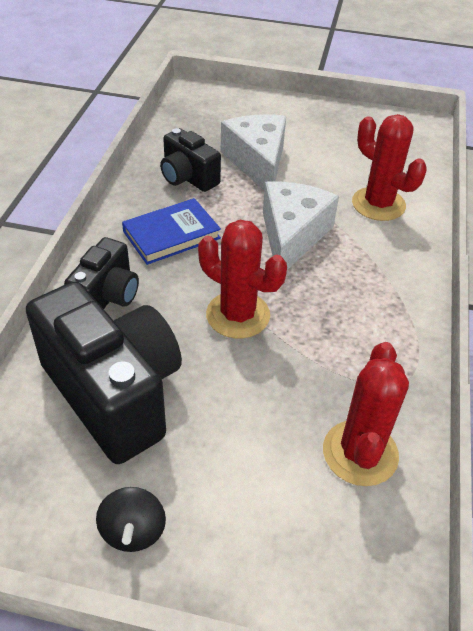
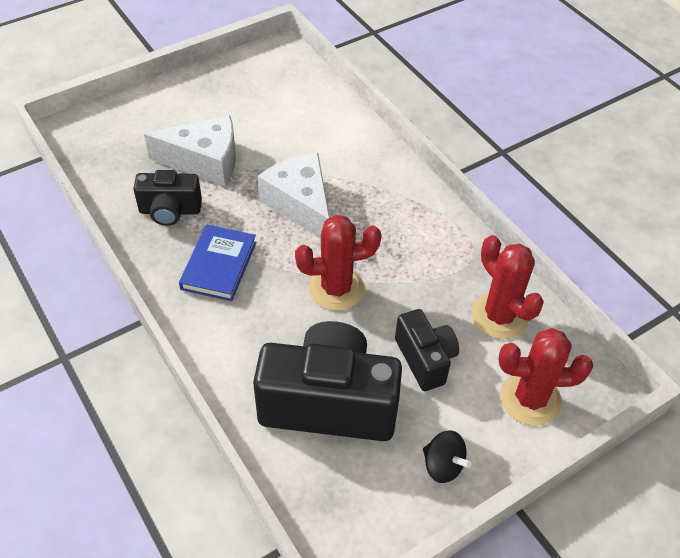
camera: 45 degrees left, 5 degrees up
(107, 296) = (236, 346): black camera -> black camera (425, 359)
(257, 162) = (205, 161): white cheese -> white cheese turned 150 degrees clockwise
(378, 204) = (326, 139): red cactus -> red cactus (530, 399)

